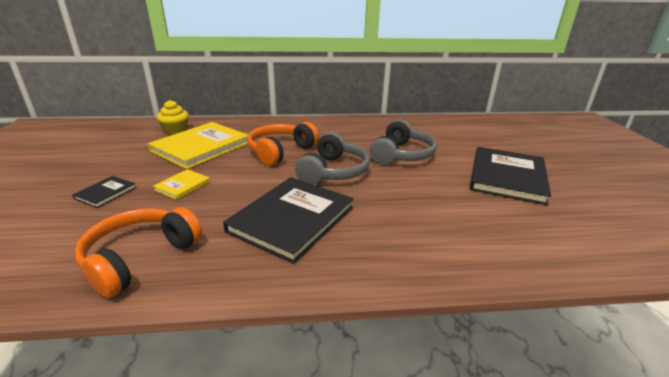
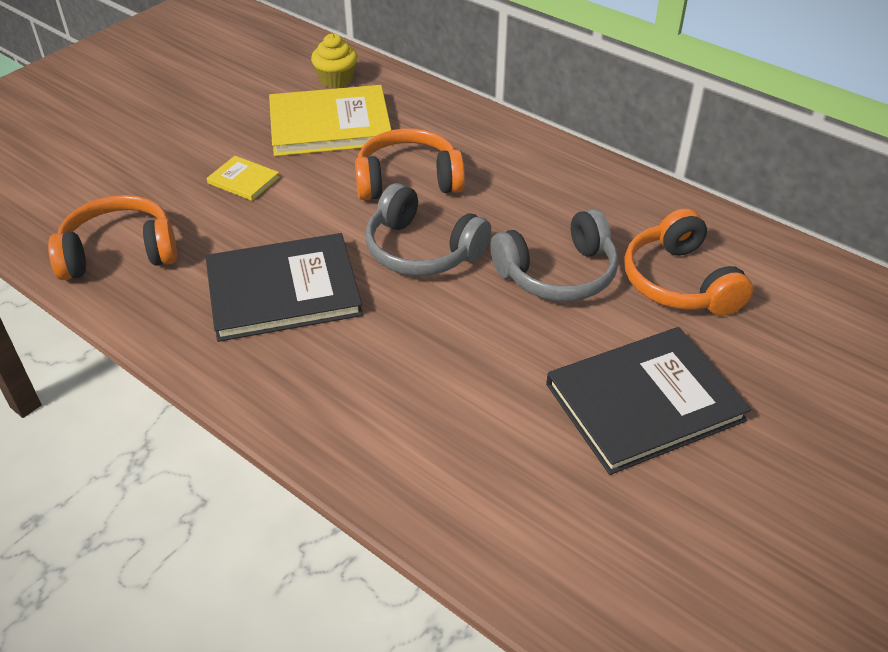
camera: 45 degrees right, 15 degrees up
(105, 193) = (172, 152): black book -> none
(182, 185) = (243, 180): yellow book -> yellow book turned 45 degrees clockwise
(333, 171) = (422, 250): grey headphones -> grey headphones turned 60 degrees clockwise
(443, 139) = (679, 282): none -> orange headphones

